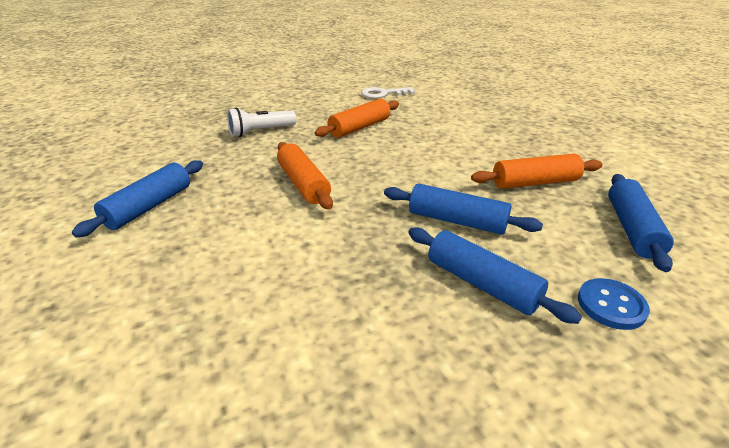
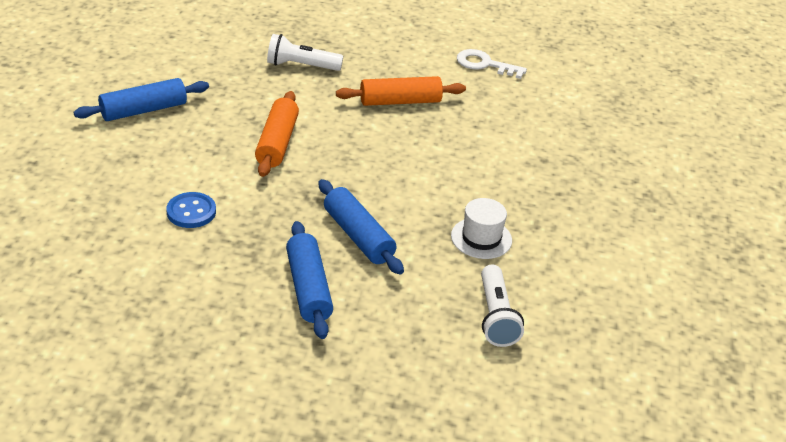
camera: 30 degrees right, 5 degrees up
(535, 182) = (481, 238): orange rolling pin -> white hat
(611, 305) = (378, 349): blue button -> blue button (191, 212)
(632, 229) = (496, 317): blue rolling pin -> white flashlight

